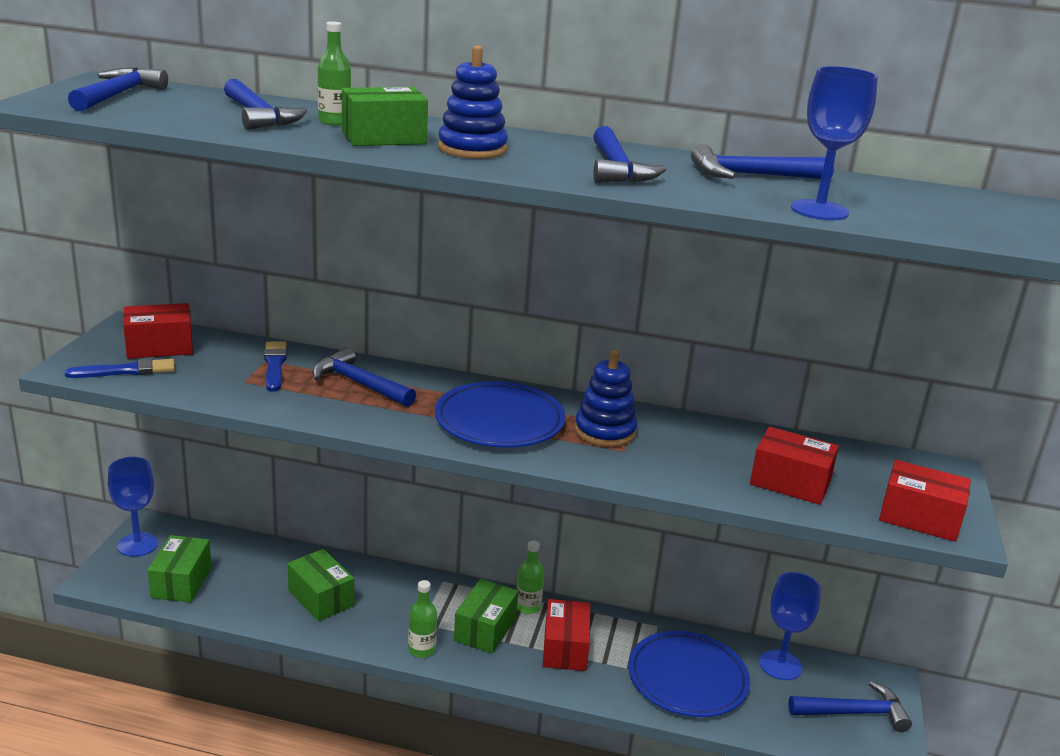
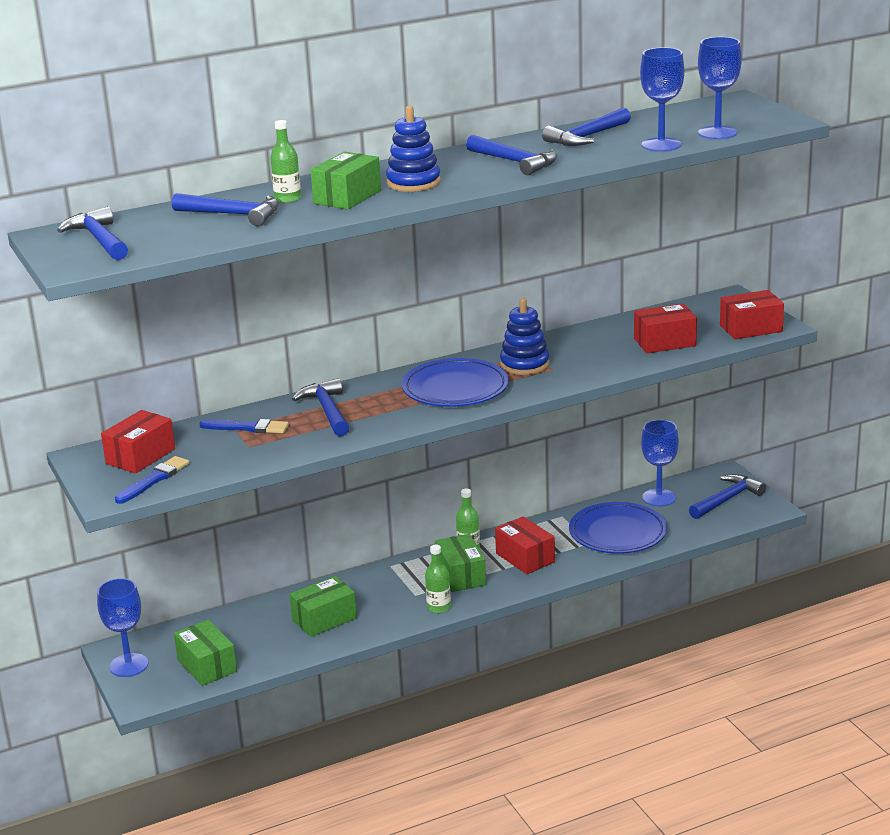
camera: 35 degrees left, 0 degrees up
(274, 365) = (247, 428): blue brush -> blue brush turned 150 degrees clockwise
(321, 598) = (324, 619): green box -> green box turned 45 degrees counterclockwise
(359, 384) = (327, 411): blue hammer -> blue hammer turned 75 degrees clockwise
(920, 224) = (717, 133): none -> blue goblet

